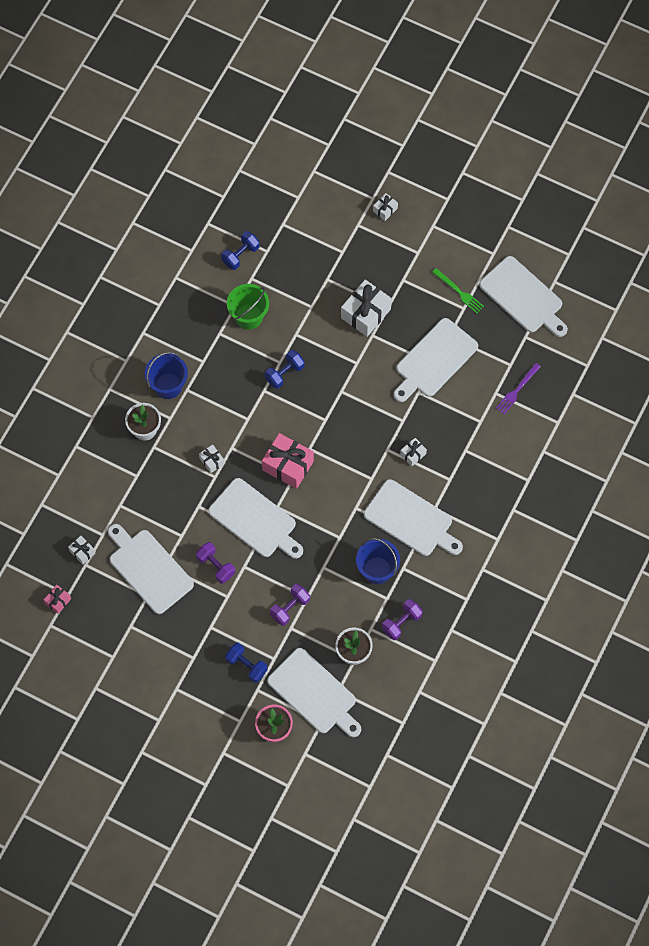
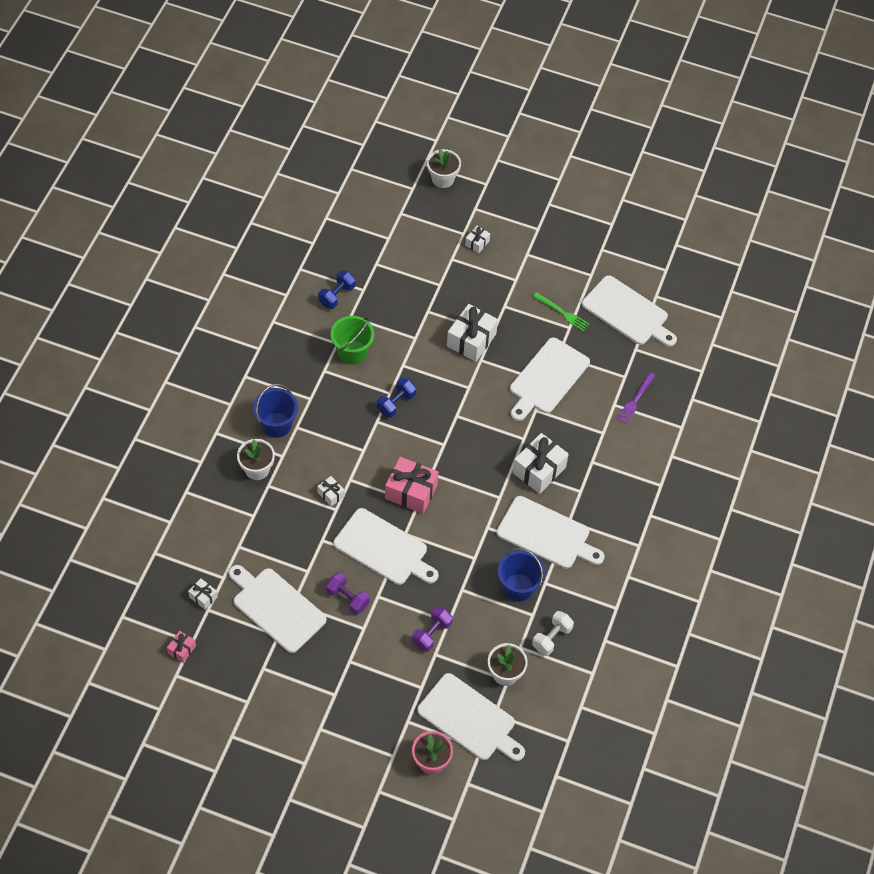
camera: 10 degrees left, 10 degrees down
(246, 665) = (393, 697): blue dumbbell -> none
(360, 136) = (443, 179): none -> white flower pot
(401, 623) = (551, 638): purple dumbbell -> white dumbbell
(413, 454) = (539, 470): white gift -> white gift, size x2.01

